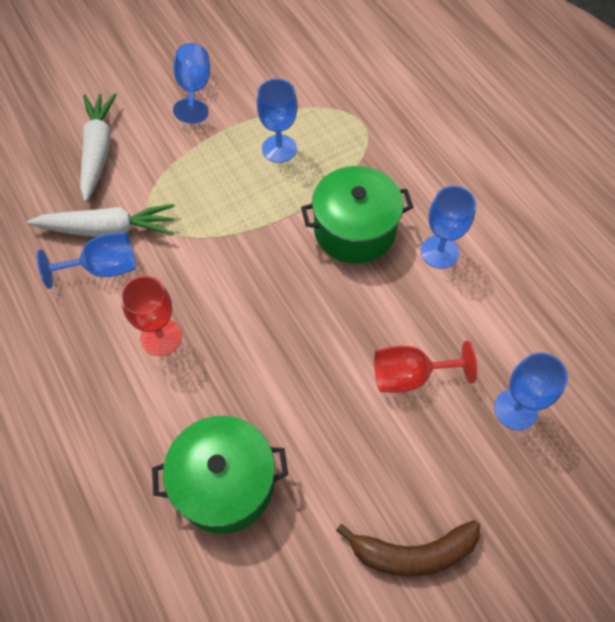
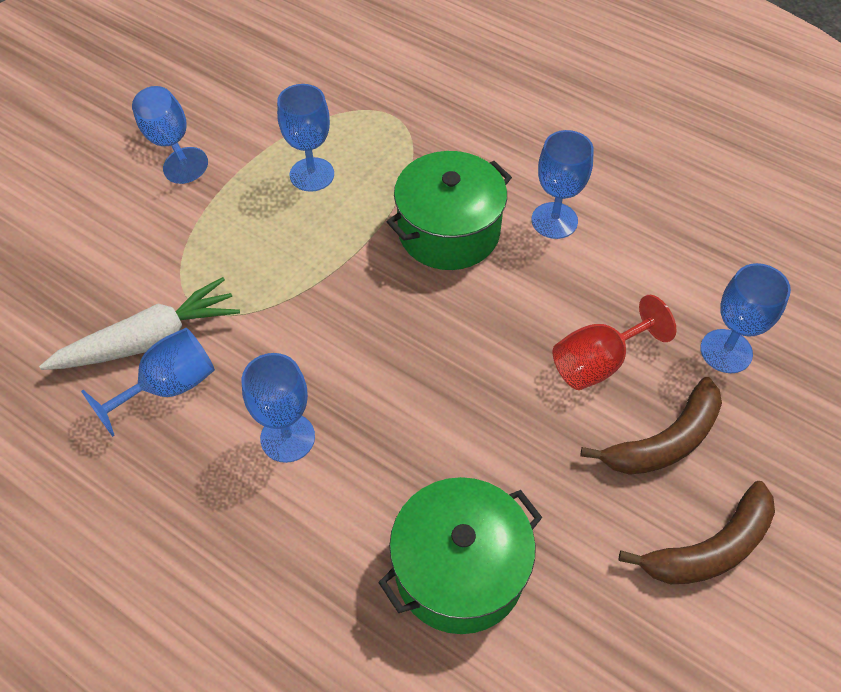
camera: 25 degrees left, 5 degrees down
(98, 150) = (85, 253): white carrot -> none
(161, 337) = (287, 437): red goblet -> blue goblet
(426, 457) = (665, 441): none -> brown banana

